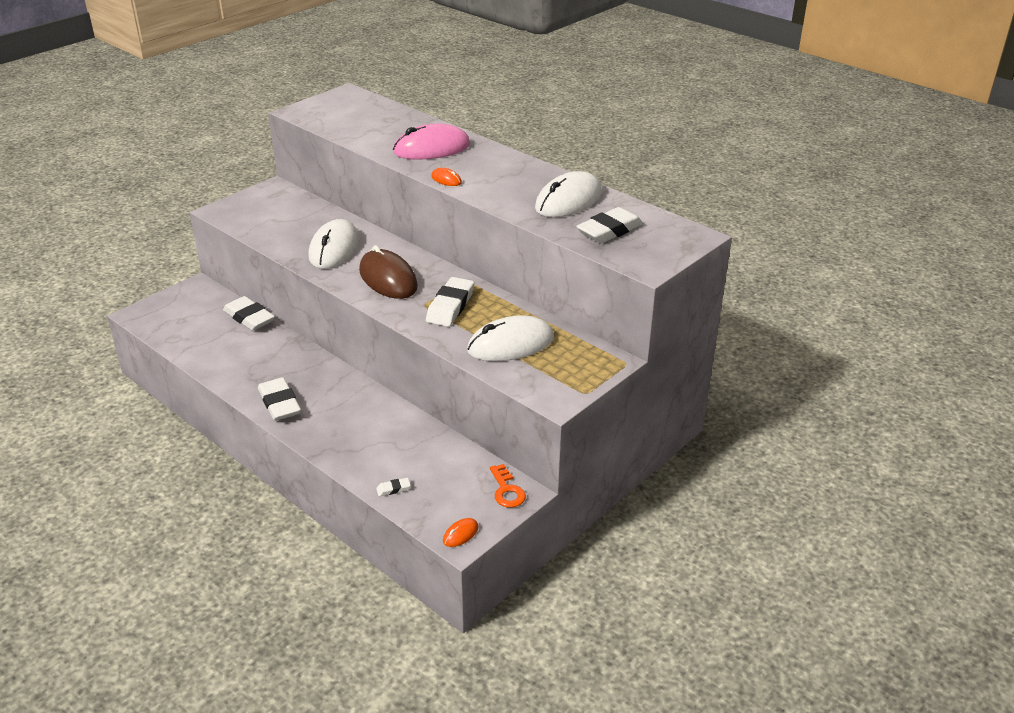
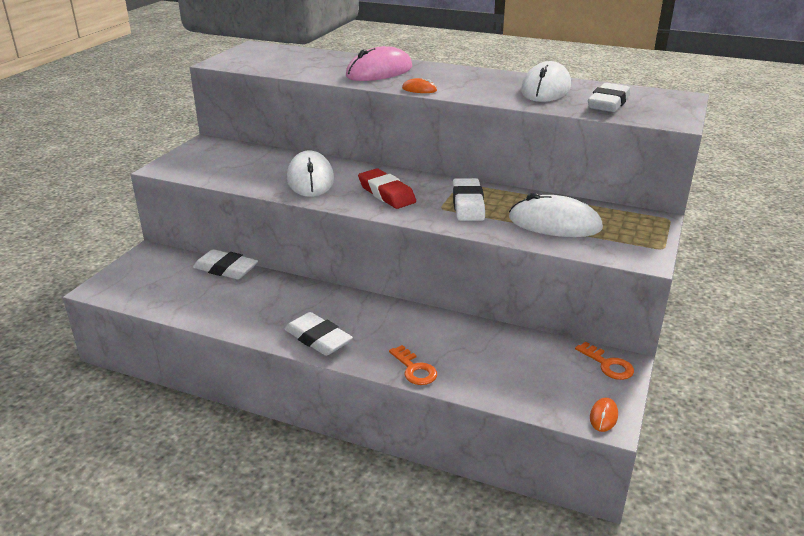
camera: 20 degrees left, 5 degrees down
(337, 451) = (414, 369): none -> orange key
(388, 279) = (386, 194): brown mouse -> red eraser
(393, 489) = (501, 391): white eraser -> none
(511, 344) = (554, 223): white mouse -> white mouse turned 60 degrees clockwise

